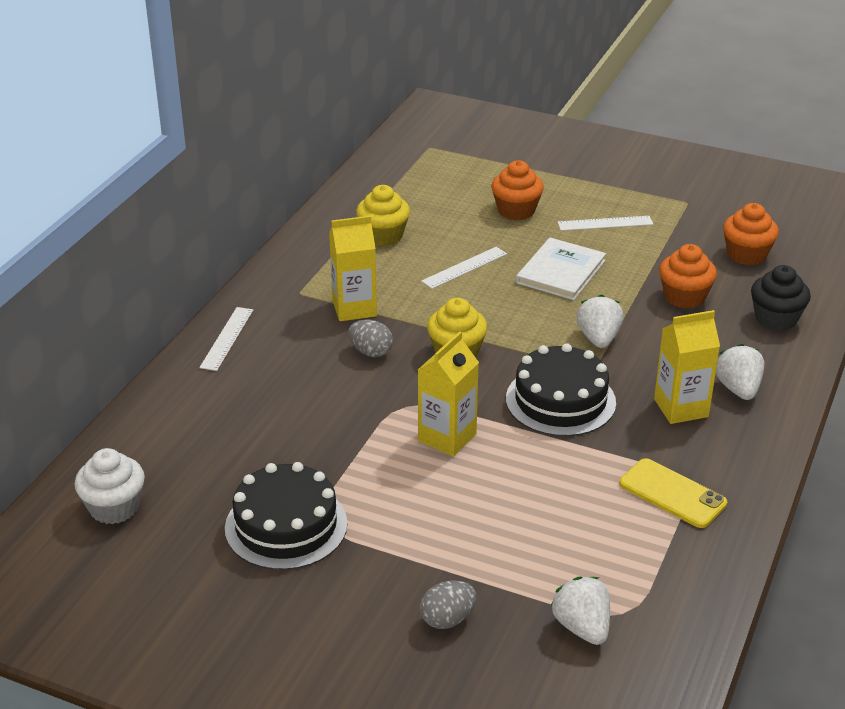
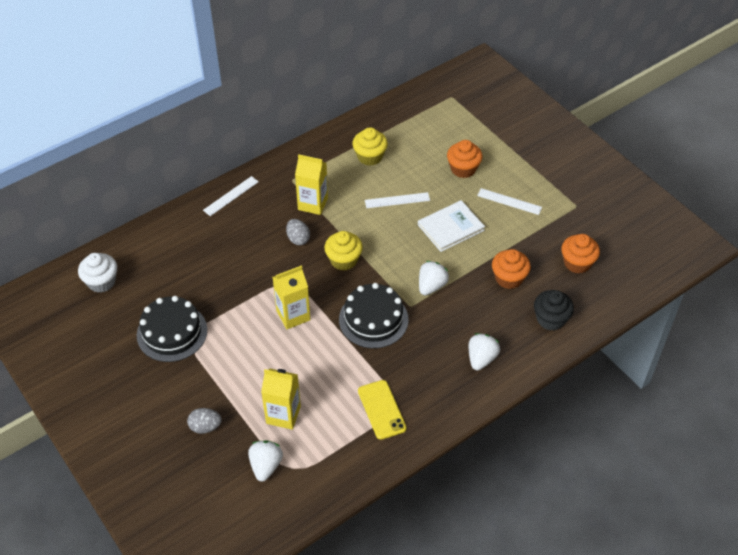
camera: 30 degrees right, 15 degrees up
(681, 408) = (436, 356): yellow carton -> yellow carton (283, 415)

